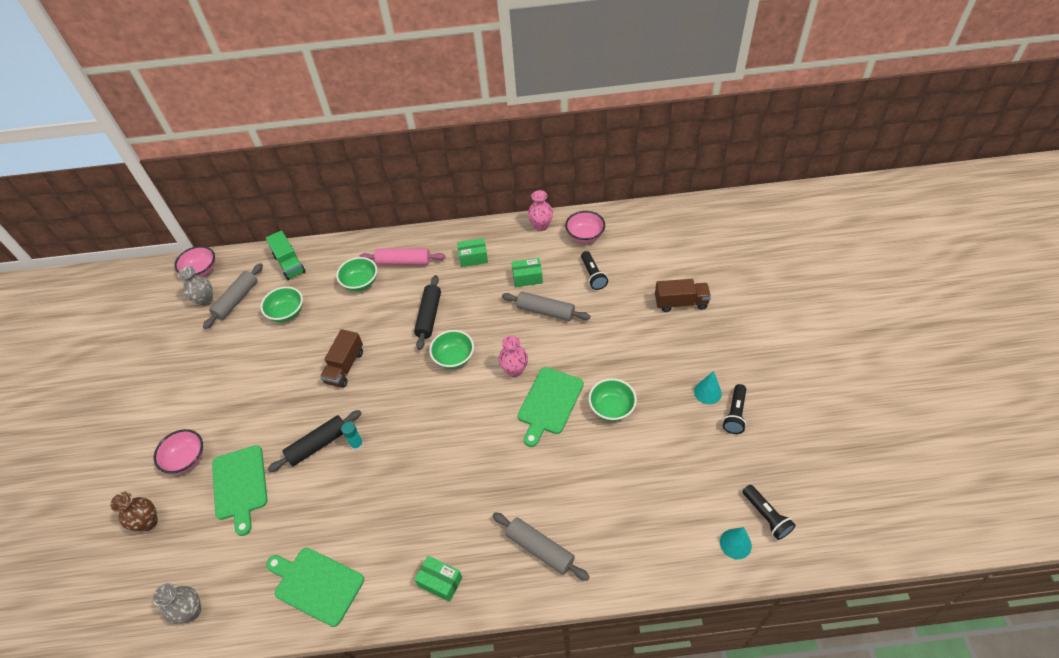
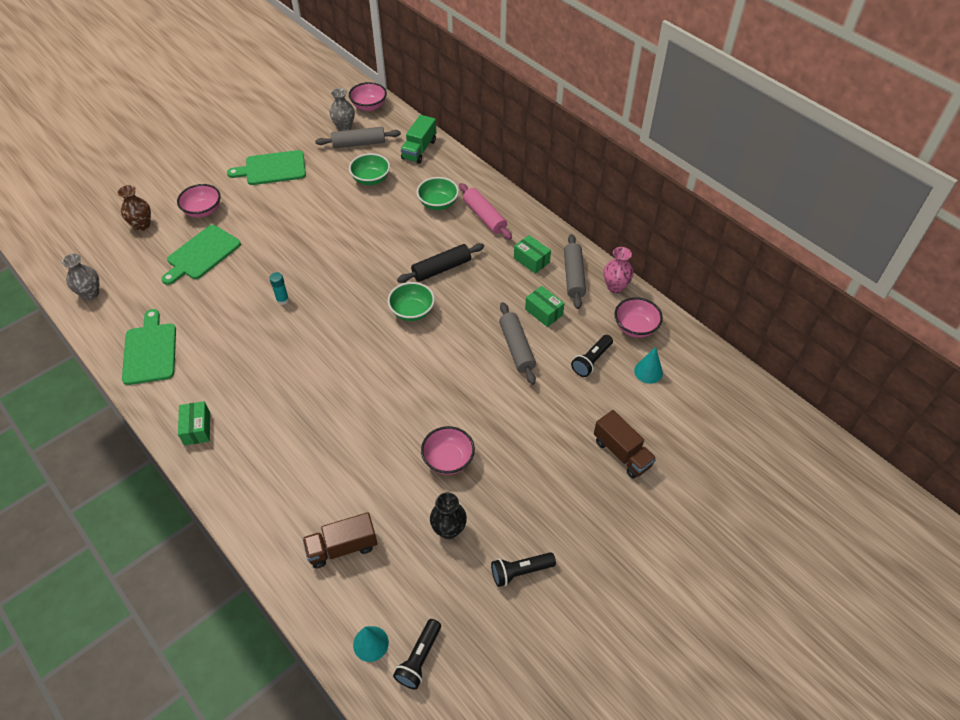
camera: 50 degrees right, 0 degrees up
(318, 444) = (266, 276): black rolling pin -> none
(345, 367) = (348, 247): brown truck -> brown truck (342, 547)
(514, 370) = (433, 362): pink vase -> none
(540, 549) = (267, 482): grey rolling pin -> grey rolling pin (573, 276)
(549, 403) = (417, 408): green cutting board -> green cutting board (272, 168)
(611, 408) = (448, 460): green bowl -> pink bowl
(672, 440) = (449, 529): none -> black vase
(707, 392) = (528, 533): turquoise cone -> turquoise cone (648, 371)

